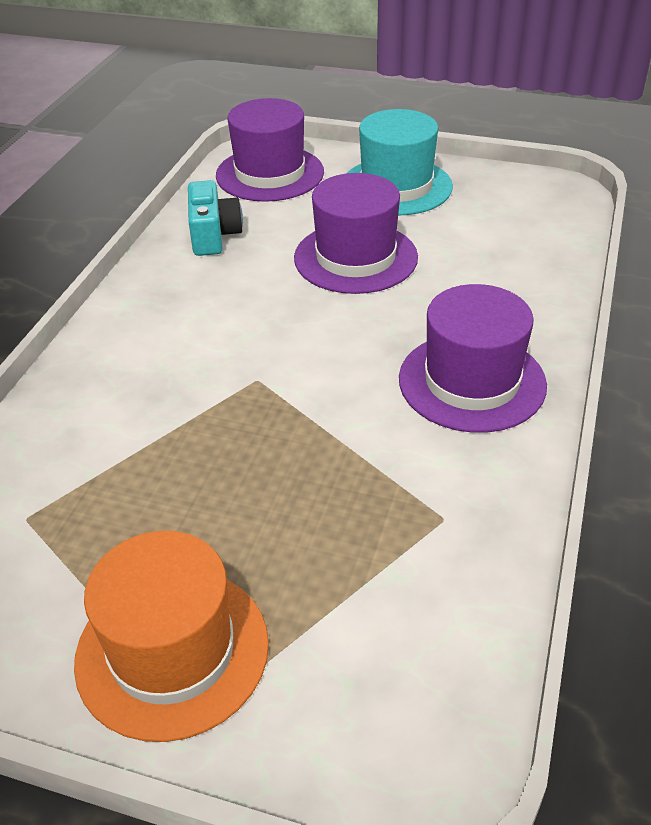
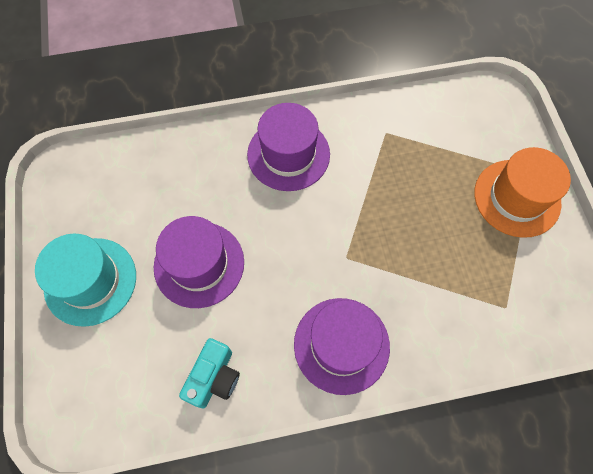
camera: 120 degrees left, 25 degrees up
(213, 235) = (214, 377): turquoise camera -> turquoise camera turned 150 degrees clockwise
(270, 174) = (104, 390): purple hat -> purple hat (341, 345)

